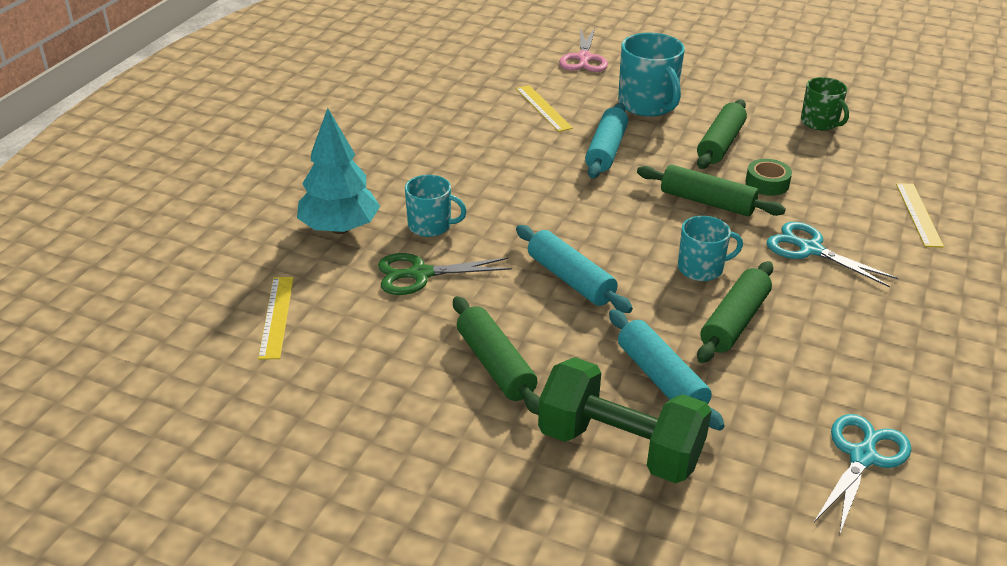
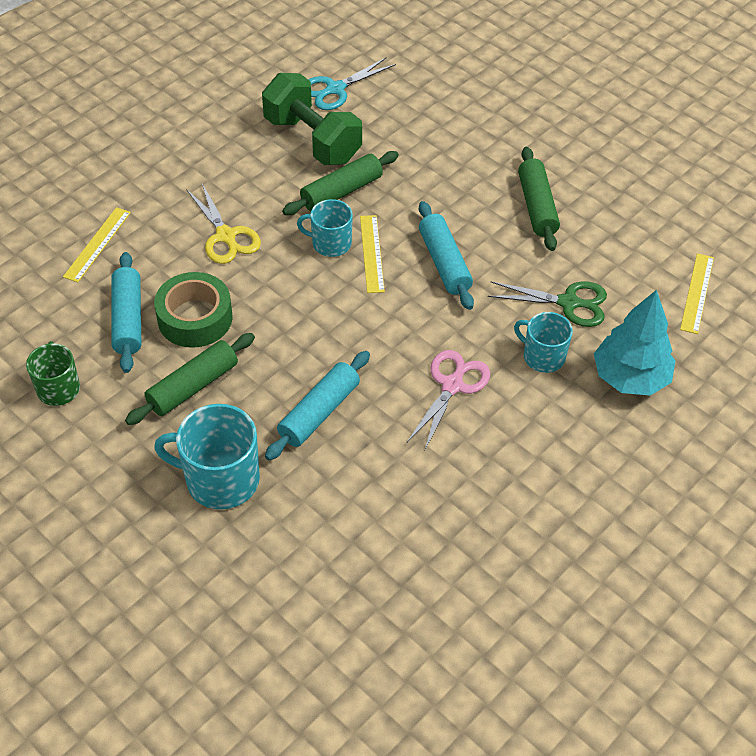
camera: 160 degrees left, 15 degrees up
(543, 108) = (347, 511): yellow ruler -> yellow ruler (372, 253)
(584, 58) = (234, 610): pink scissors -> pink scissors (452, 385)
(620, 447) = (480, 132): green dumbbell -> green dumbbell (312, 140)
(648, 104) = (220, 479): turquoise mug -> turquoise mug turned 75 degrees counterclockwise
(661, 379) = (425, 165): turquoise rolling pin -> turquoise rolling pin (128, 319)
(707, 202) = (270, 311): green rolling pin -> none
(767, 183) = (195, 318): green tape -> green tape, size x1.70
(810, 249) = (226, 236): turquoise scissors -> yellow scissors

